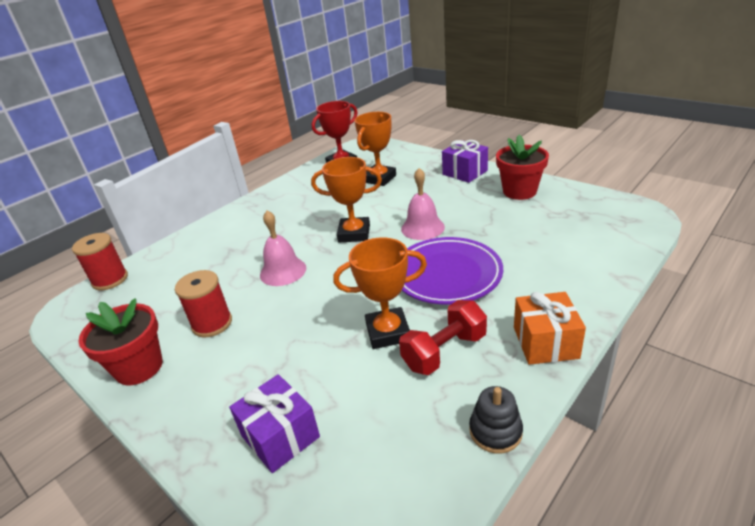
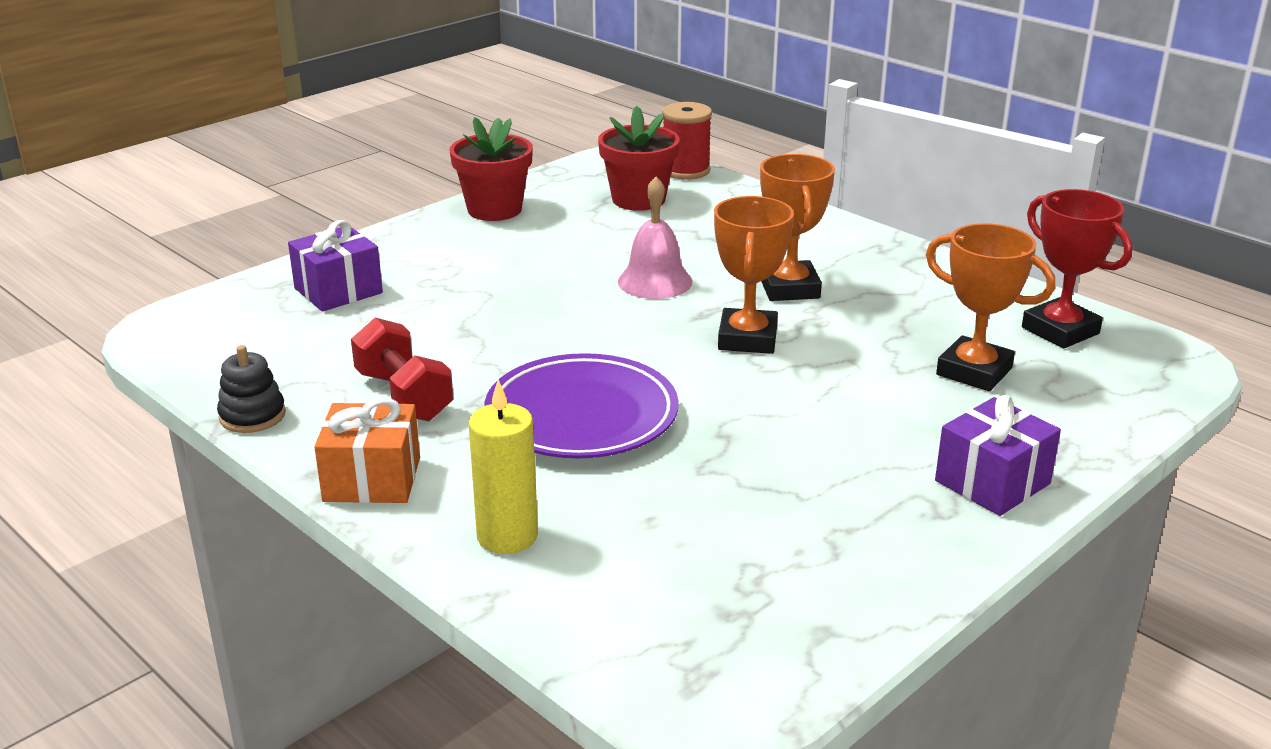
camera: 90 degrees right, 5 degrees down
(212, 323) = (553, 241): red spool -> none
(388, 332) = (467, 357): orange trophy -> orange trophy (789, 288)
(422, 228) = (746, 406): pink bell -> none
(519, 191) = (874, 545): red flower pot -> red flower pot (638, 199)
(569, 280) = (507, 536): none -> yellow candle

